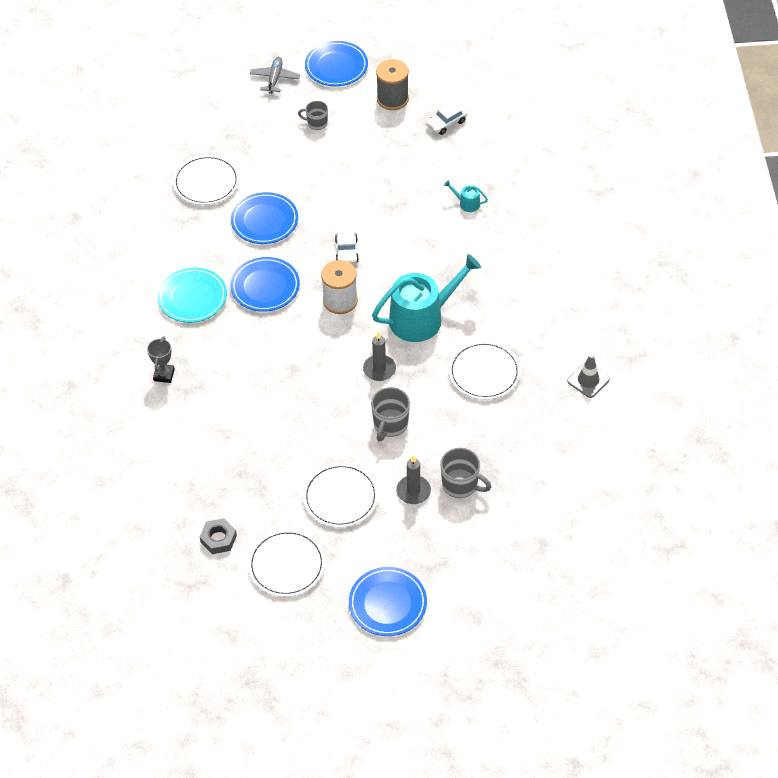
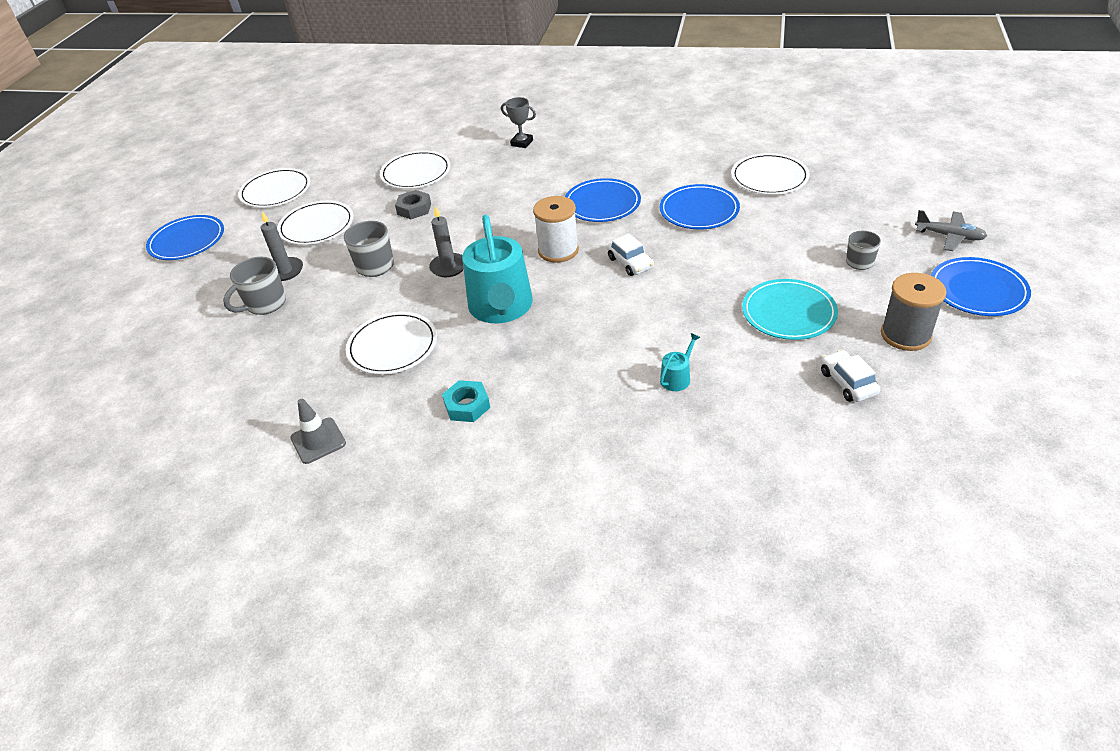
camera: 110 degrees right, 10 degrees down
(192, 297) = (608, 161): turquoise plate -> turquoise plate (788, 312)
(218, 539) = (331, 160): grey nut -> grey nut (414, 209)
(234, 448) = (416, 173): none -> white plate
(346, 251) = (630, 263): white car -> white car turned 135 degrees counterclockwise
(528, 307) = (467, 406): none -> turquoise nut

